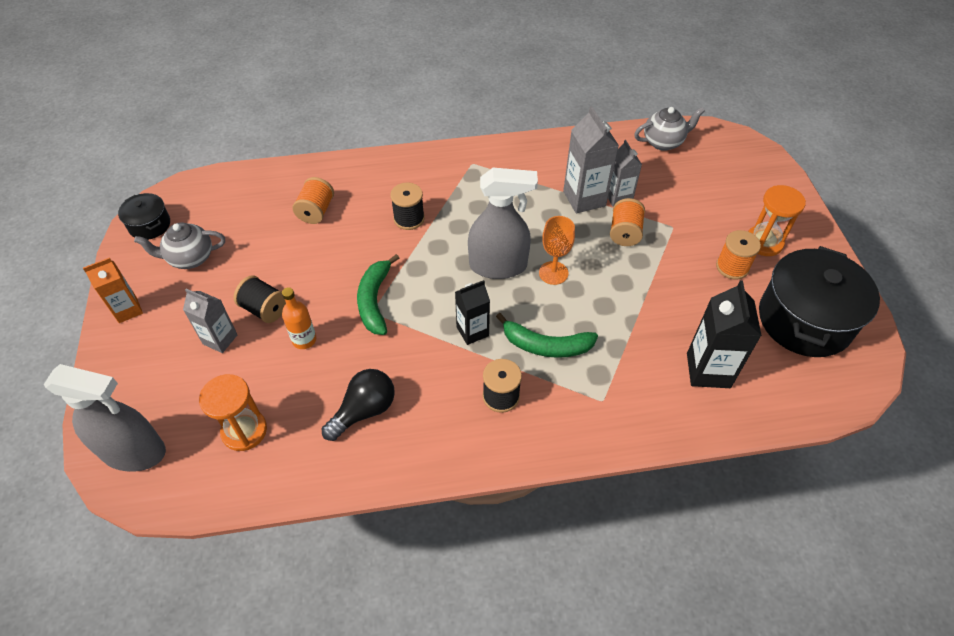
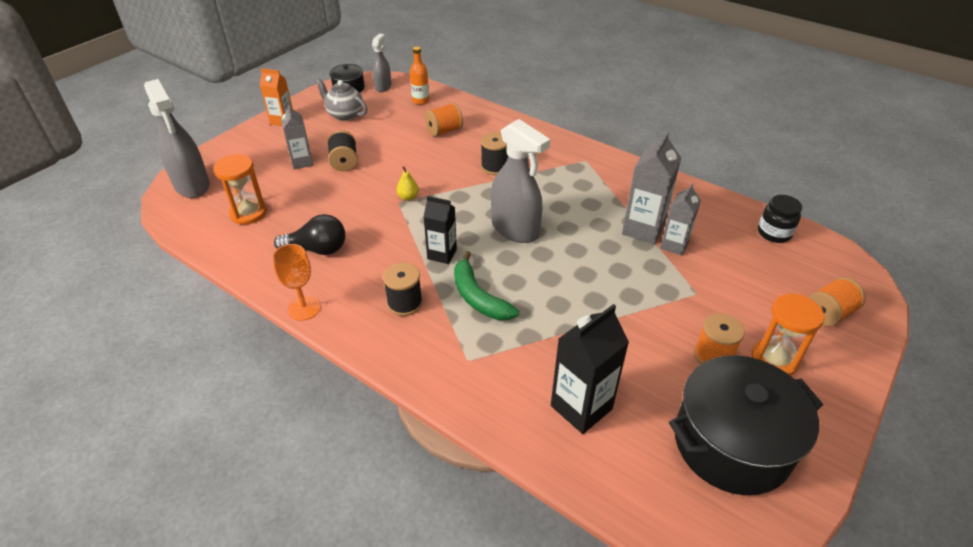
camera: 45 degrees right, 10 degrees down
(186, 200) = (383, 87): none -> grey spray bottle
(304, 340) = (341, 191): orange bottle -> orange bottle (420, 101)
(374, 301) = (408, 197): green banana -> yellow pear
(553, 273) = (549, 259): orange goblet -> orange goblet (304, 308)
(624, 233) = (645, 271): orange spool -> orange spool (829, 313)
(663, 142) = (774, 233): grey teapot -> black jar

